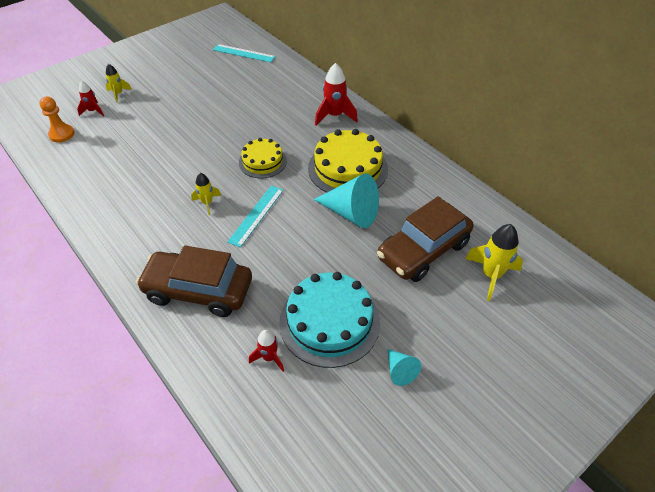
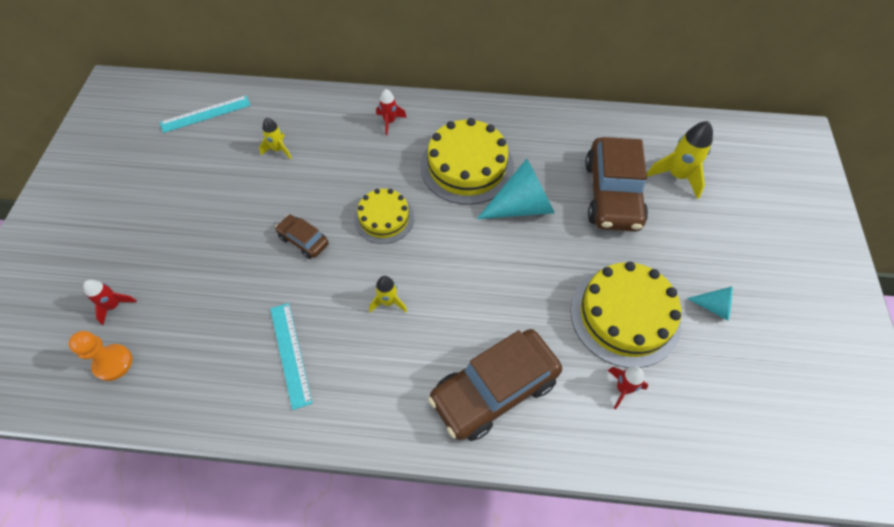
camera: 45 degrees left, 10 degrees up
(118, 94) = (117, 262): yellow rocket -> yellow rocket (278, 149)
(208, 143) = (303, 240): none -> brown car
(256, 215) = (448, 275): turquoise ruler -> turquoise ruler (290, 354)
(329, 322) = (625, 316): turquoise cake -> yellow cake
(334, 116) = (389, 122): red rocket -> red rocket, size x0.60

